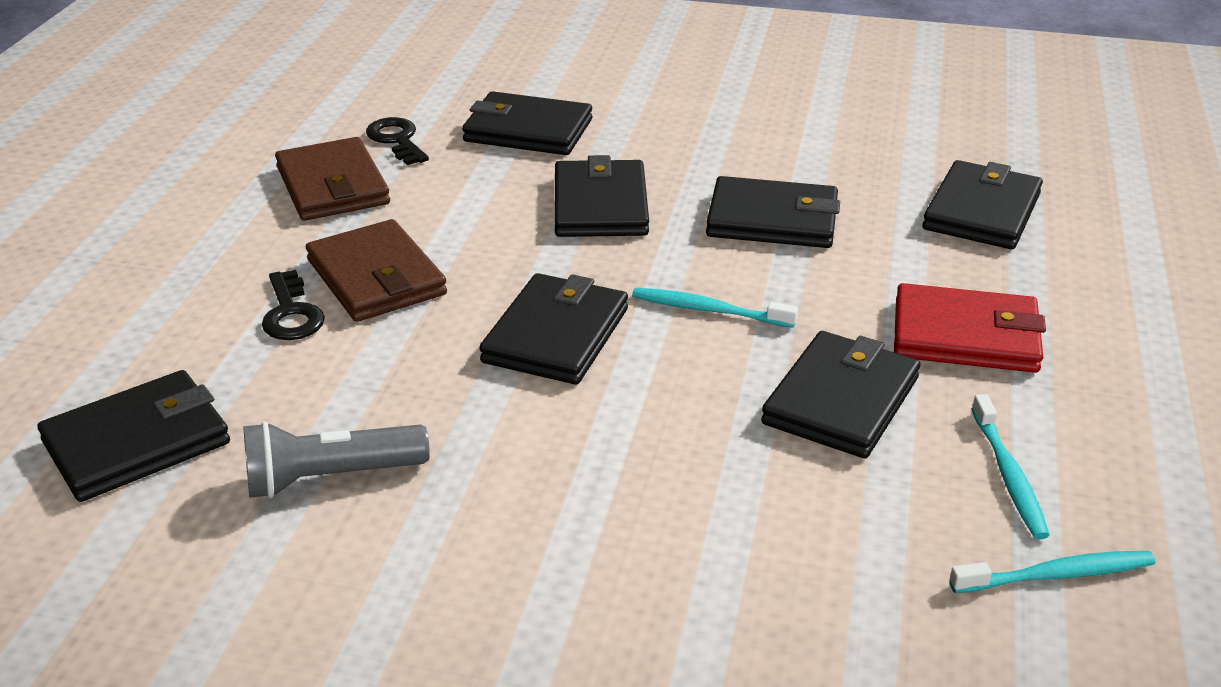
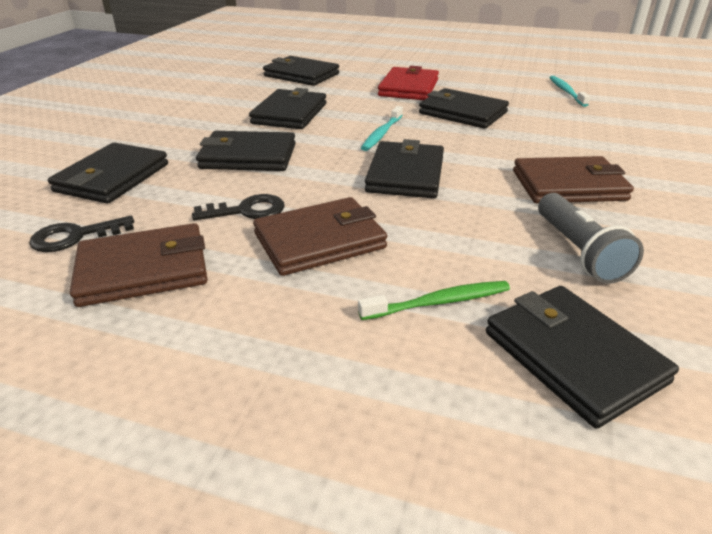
camera: 85 degrees left, 0 degrees up
(245, 359) = (438, 302): none -> green toothbrush
(291, 313) = (368, 281): black key -> black key (247, 210)
(529, 499) = (569, 185): none -> brown wallet
(556, 335) = (406, 174): black wallet -> black wallet turned 75 degrees clockwise
(1008, 475) = (508, 92): turquoise toothbrush -> none

